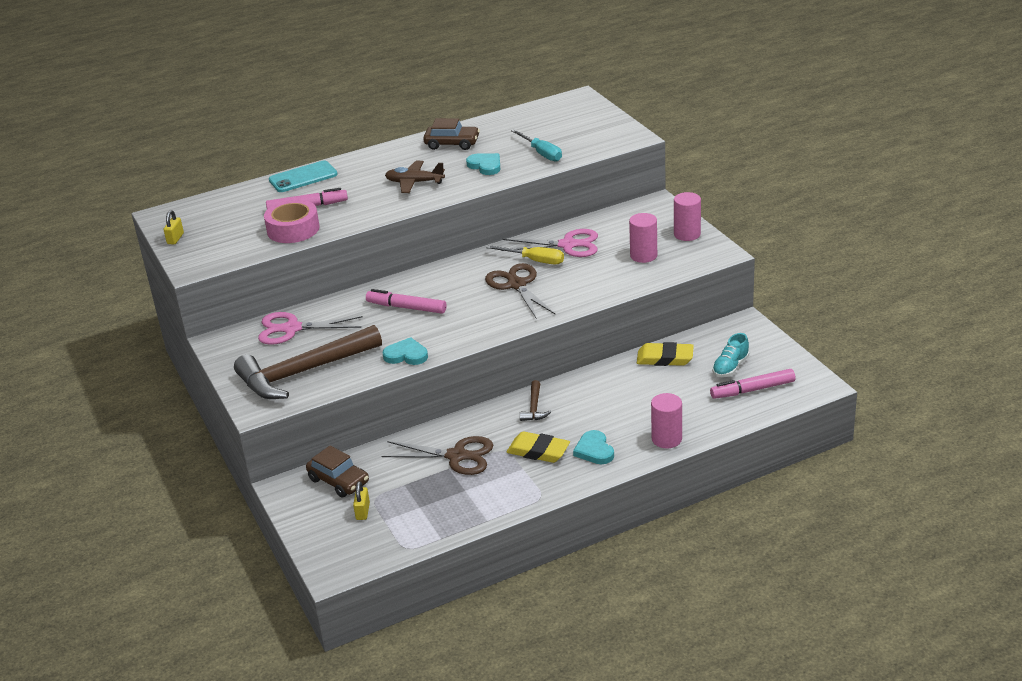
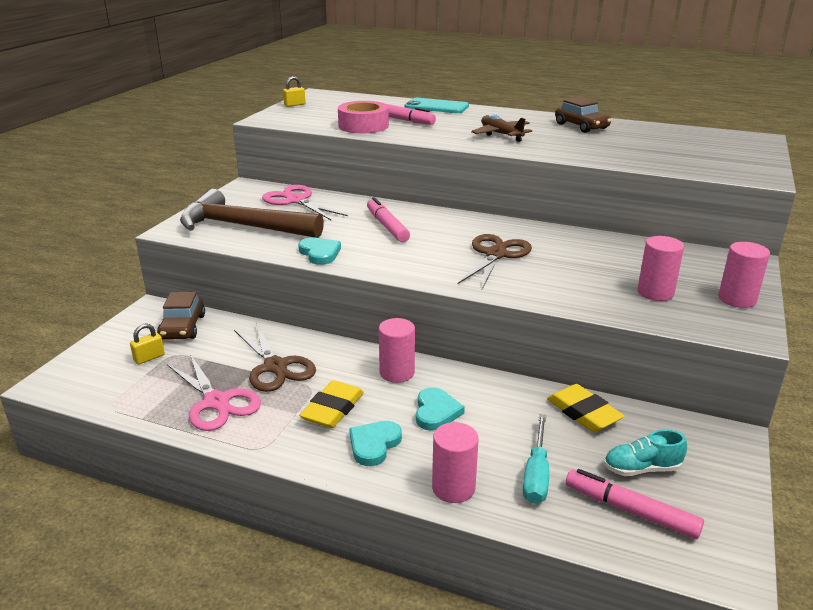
camera: 45 degrees right, 5 degrees down
(485, 166) = (578, 146): turquoise heart -> turquoise heart (436, 412)
(534, 260) = (545, 246): yellow screwdriver -> none
(534, 407) = (397, 373): brown hammer -> pink cylinder
(538, 451) = (333, 409): yellow eraser -> yellow eraser turned 45 degrees clockwise
(541, 153) = (645, 156): turquoise screwdriver -> turquoise screwdriver (536, 474)
(568, 245) = (596, 250): pink scissors -> pink scissors (216, 402)

